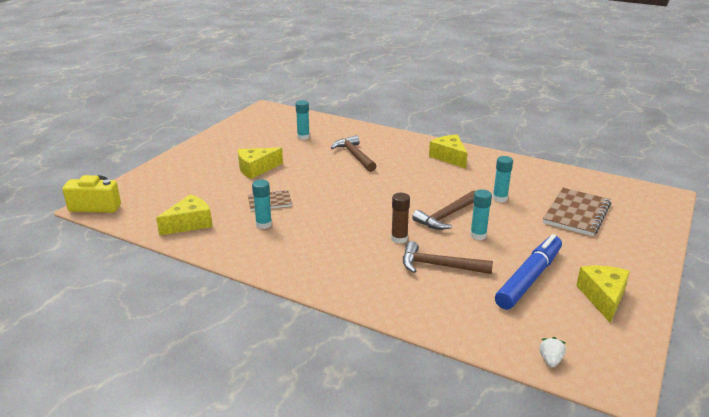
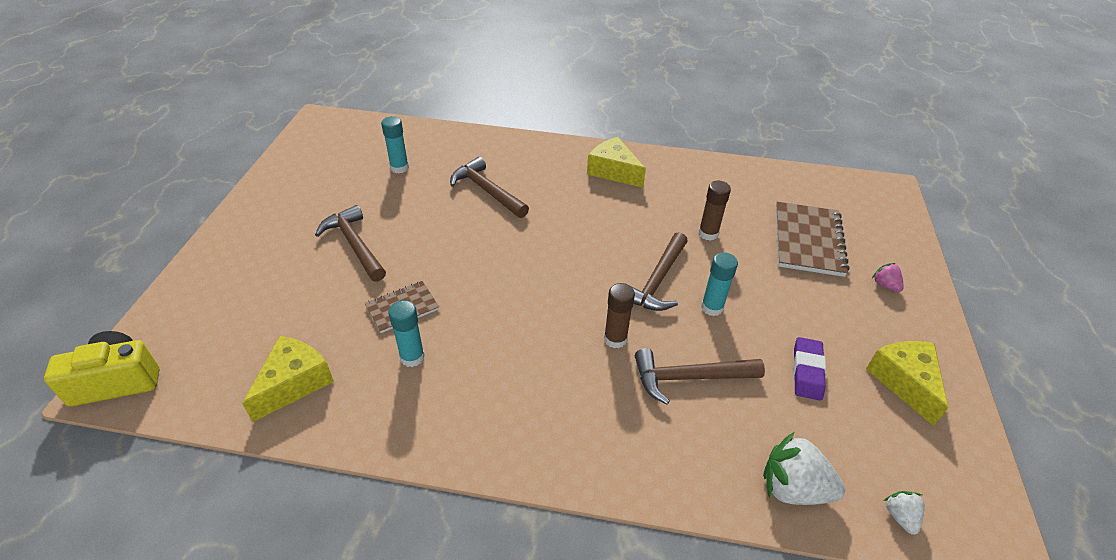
camera: 20 degrees left, 15 degrees up
(256, 169) = (355, 245): yellow cheese -> brown hammer
(479, 330) = (793, 488): none -> white strawberry
(500, 198) = (708, 233): turquoise glue stick -> brown glue stick
(529, 278) = (807, 371): blue marker -> purple eraser
(623, 246) = (885, 285): none -> pink strawberry

